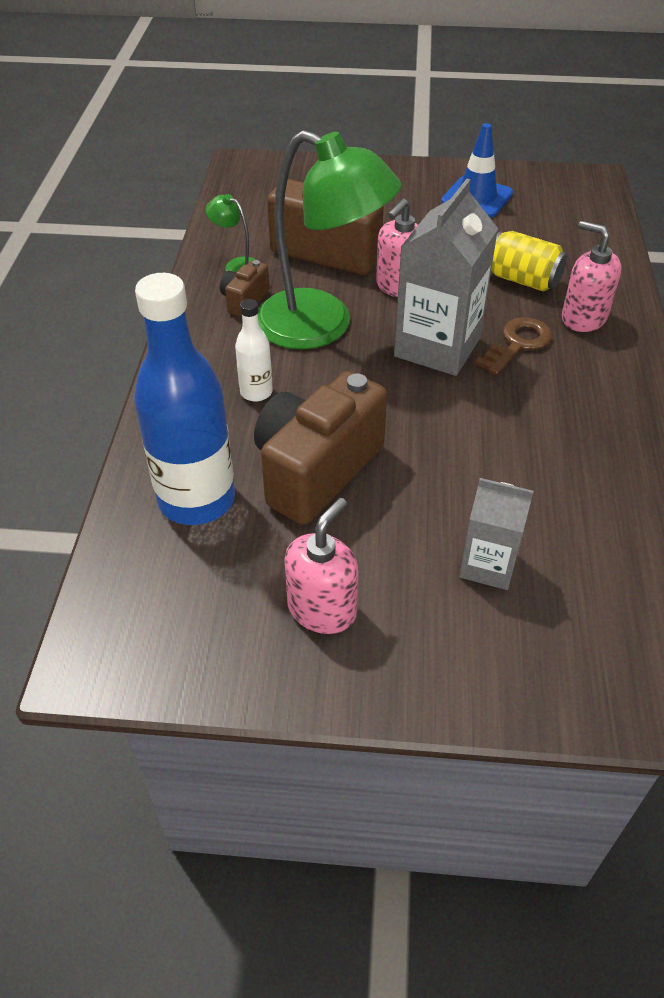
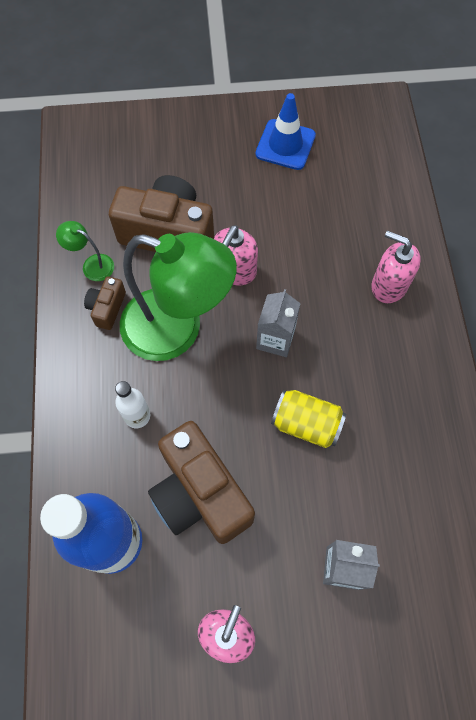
camera: 10 degrees left, 20 degrees up
(316, 470) = (200, 494): brown camera -> brown camera turned 60 degrees counterclockwise
(437, 347) = (275, 339): grey carton -> grey carton, size x0.58
(517, 344) = (339, 325): brown key -> none
(522, 280) = (335, 246): yellow can -> yellow can (306, 424)

